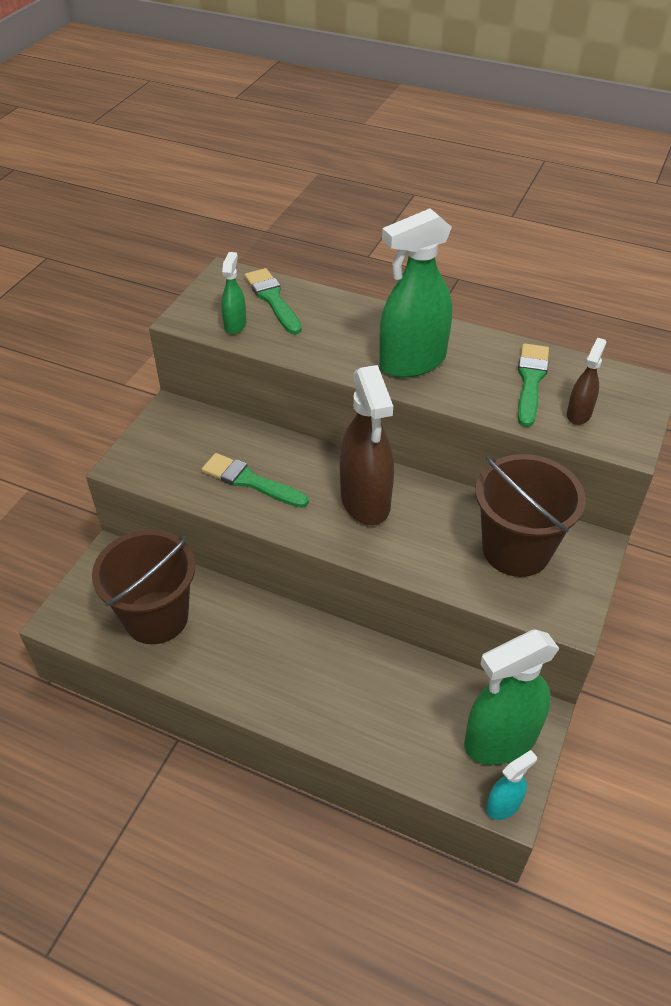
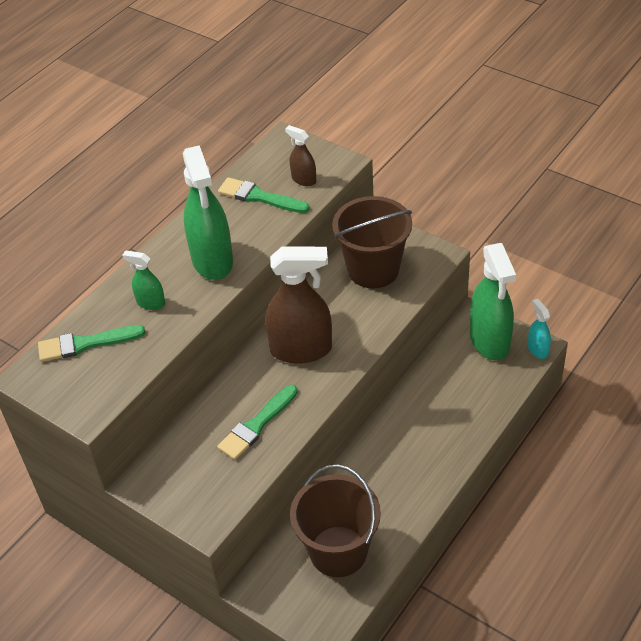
camera: 75 degrees left, 0 degrees up
(235, 325) = (114, 375): green spray bottle -> green spray bottle (150, 303)

